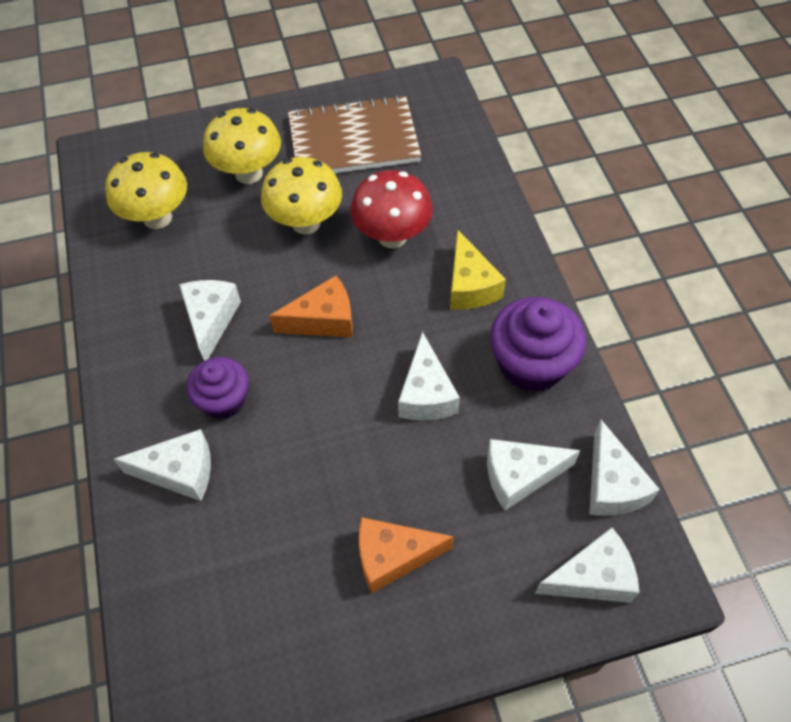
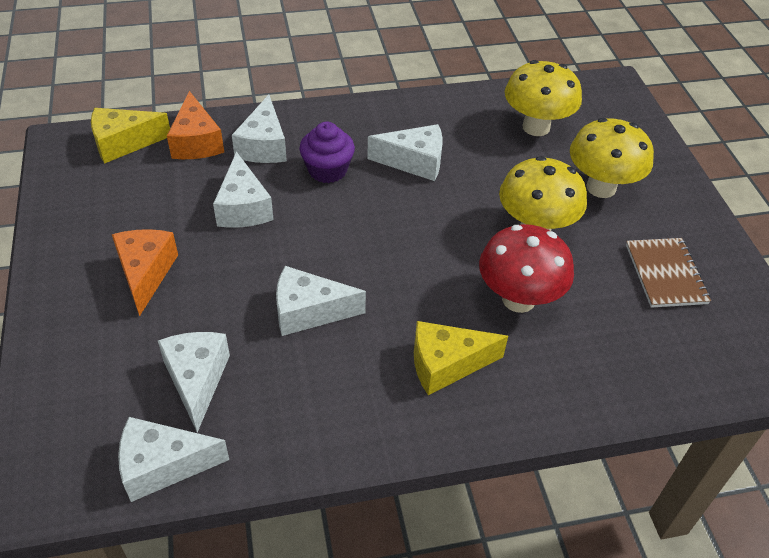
camera: 90 degrees right, 10 degrees down
(169, 644) = (124, 143): none -> yellow cheese
(323, 320) = (408, 238): orange cheese -> orange cheese (196, 142)
(353, 140) = (665, 274): brown notebook -> brown notebook, size x0.58
(531, 364) = (331, 411): purple cupcake -> none
(592, 577) = (69, 427): white cheese -> white cheese (243, 207)

